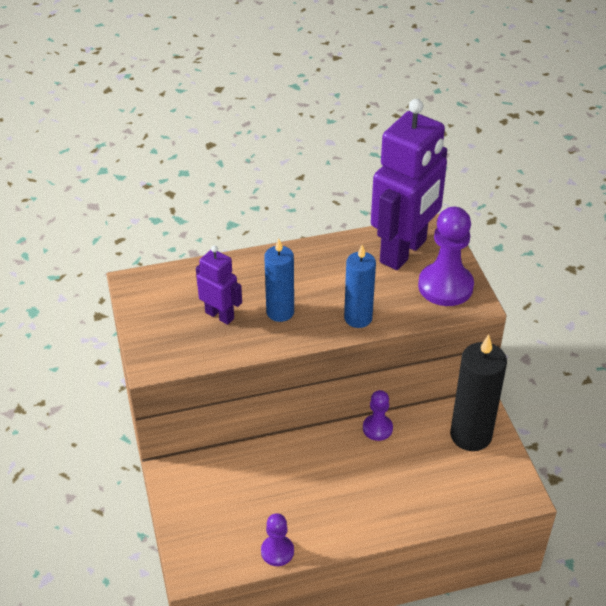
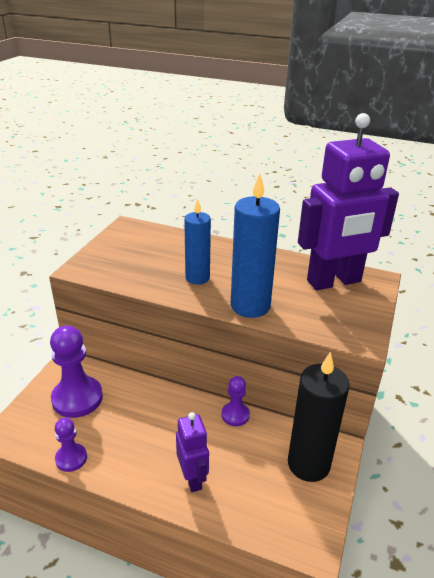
camera: 35 degrees right, 10 degrees down
(220, 315) = (155, 262): purple robot -> purple robot (193, 478)
(358, 318) = (250, 306): blue candle -> blue candle, size x1.53
(445, 286) = (346, 317): purple pawn -> purple pawn (77, 398)

